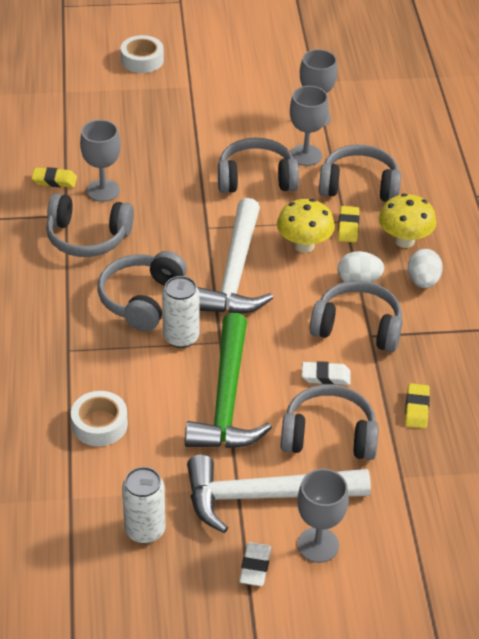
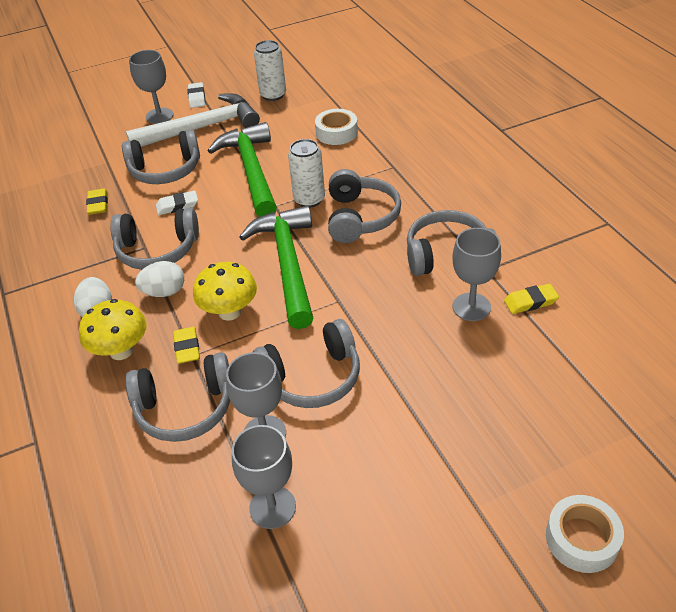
camera: 165 degrees right, 0 degrees up
(235, 272) = (287, 264): white hammer -> green hammer

